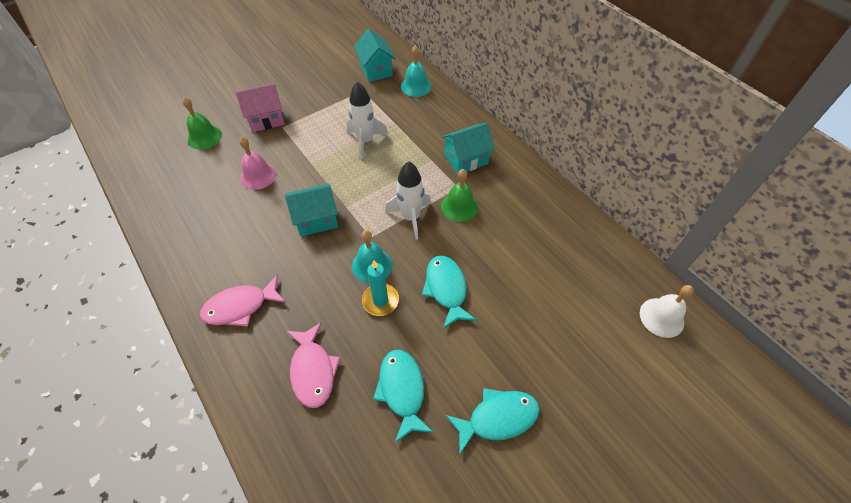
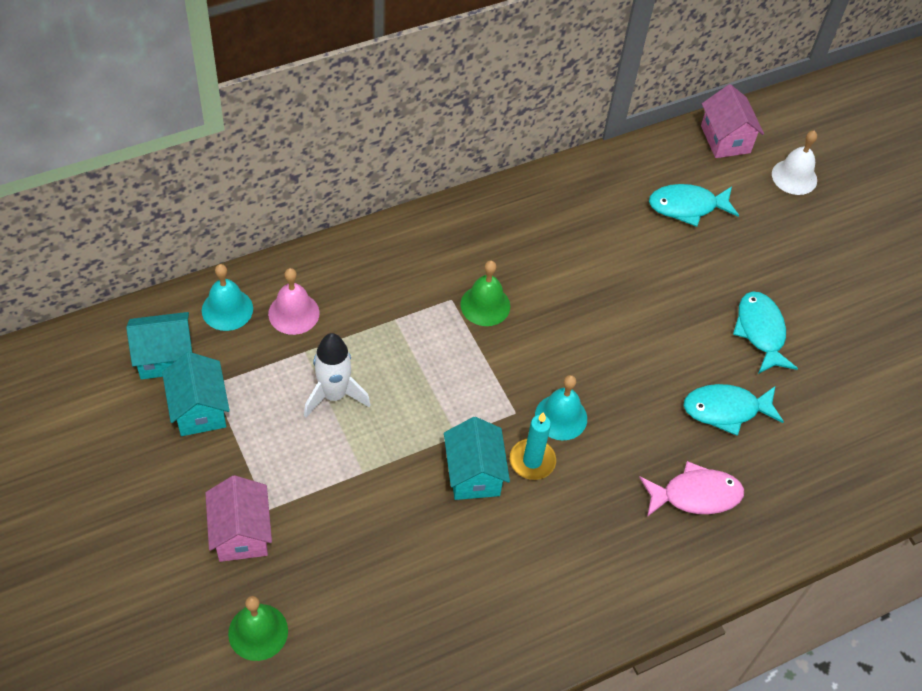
camera: 85 degrees left, 0 degrees up
(240, 306) = (601, 573): pink fish -> none
(258, 176) = (370, 548): pink bell -> pink bell (293, 313)
(380, 300) = (613, 414): turquoise candle -> turquoise candle (532, 461)
(411, 217) = (492, 362): white rocket -> none
(446, 289) = (606, 344): turquoise fish -> turquoise fish (687, 207)
(466, 159) = (403, 279): turquoise house -> turquoise house (199, 409)
(661, 317) = (666, 164): white bell -> white bell (794, 177)
(725, 369) = (725, 139): none -> pink house

